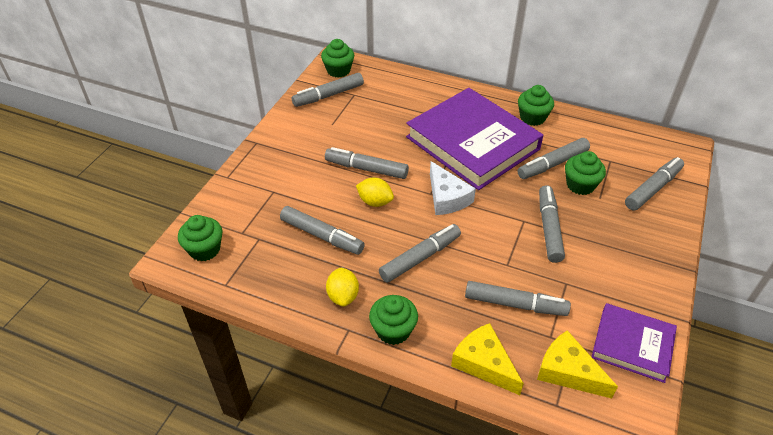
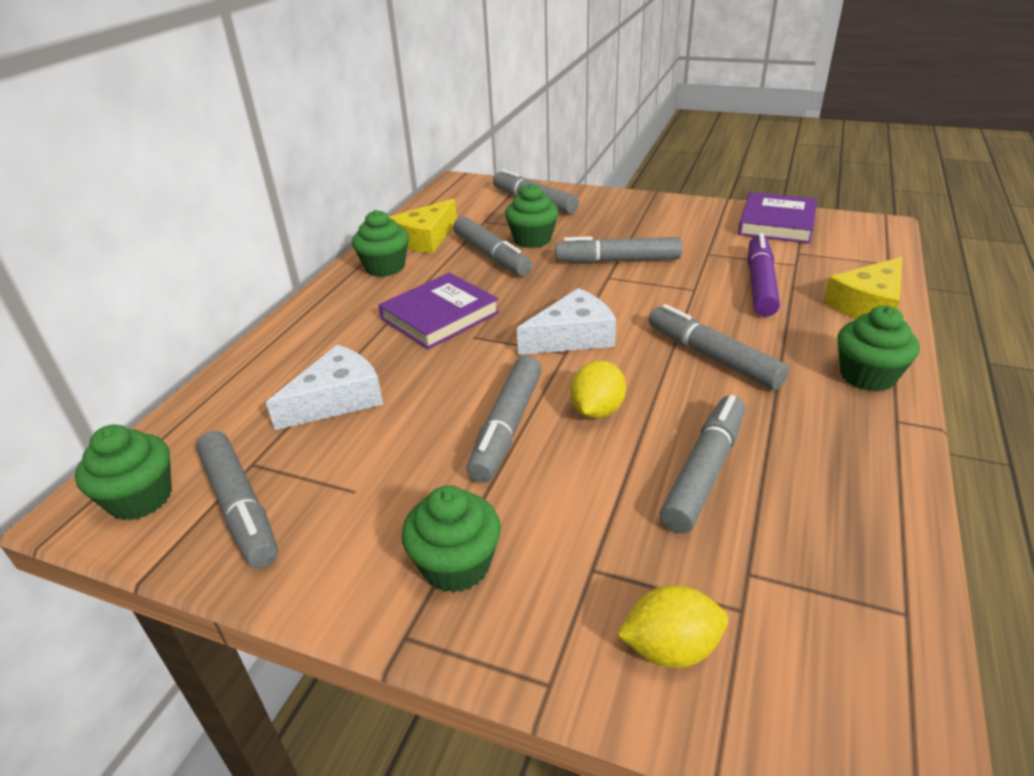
camera: 90 degrees left, 10 degrees down
(205, 249) = (826, 681): green cupcake -> green cupcake (456, 565)
(343, 296) = (833, 431): yellow lemon -> yellow lemon (670, 648)
(395, 113) = (337, 399): none -> white cheese
(472, 143) = (440, 316): purple book -> purple book, size x0.53
(515, 304) = (760, 284): grey marker -> purple marker
(568, 371) = (838, 255): yellow cheese -> yellow cheese (425, 238)

